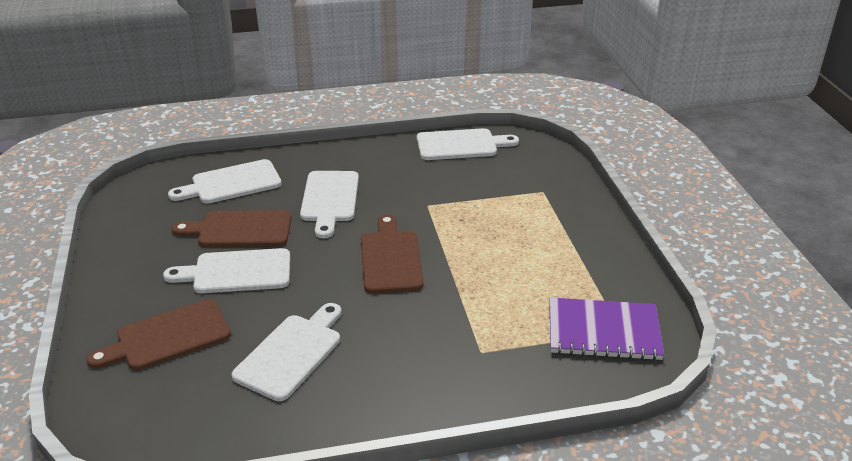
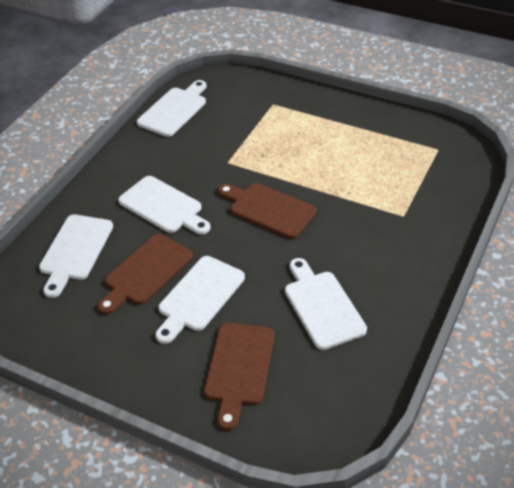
camera: 50 degrees left, 10 degrees up
(603, 331) = (432, 156): purple notebook -> none

